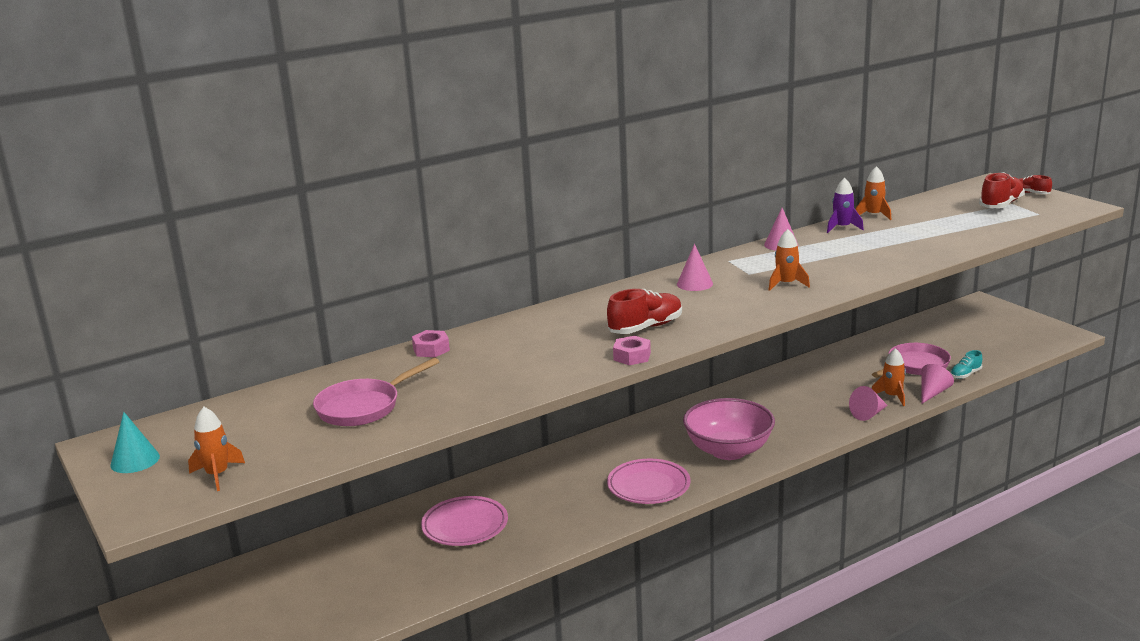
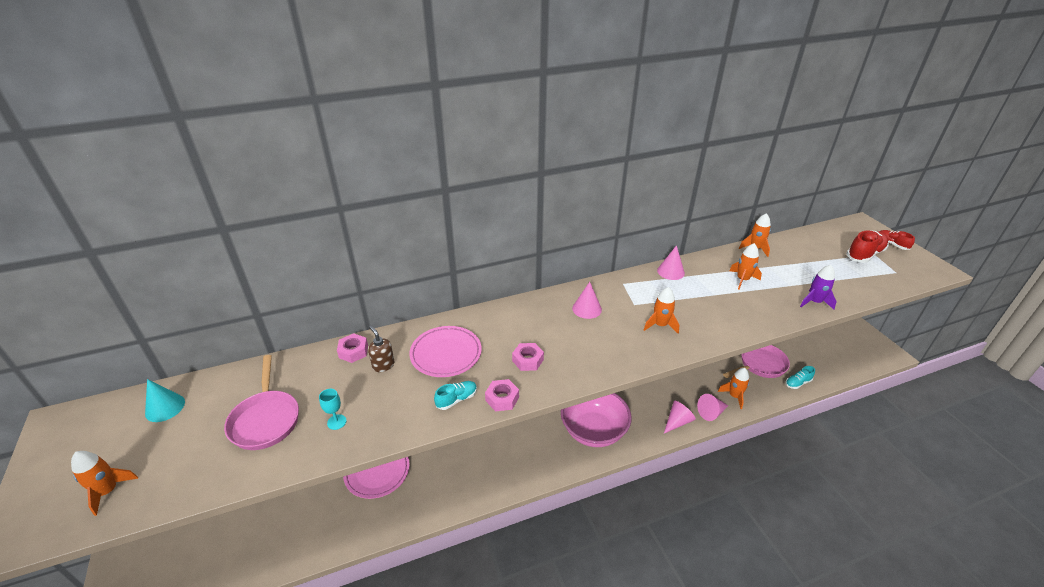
camera: 10 degrees right, 15 degrees up
(135, 460) = (65, 451): turquoise cone -> turquoise cone (165, 407)
(363, 407) = (266, 420): pink pan -> pink pan turned 75 degrees counterclockwise
(450, 397) = (336, 422): none -> turquoise goblet
(475, 353) = (383, 365): none -> brown soap dispenser
(580, 364) = (457, 399): none -> turquoise shoe
(646, 328) = (528, 360): red shoe -> pink nut
(648, 486) = (522, 458): pink plate -> pink plate (446, 354)
(842, 228) = (725, 259): purple rocket -> purple rocket (814, 302)
(867, 240) = (742, 280): none -> orange rocket
(933, 393) = (767, 399): pink cone -> pink cone (677, 422)

